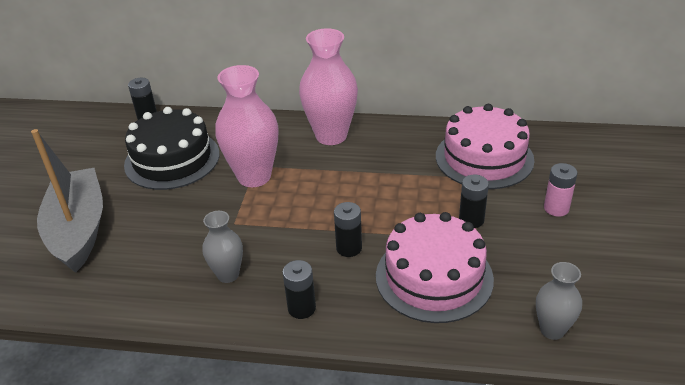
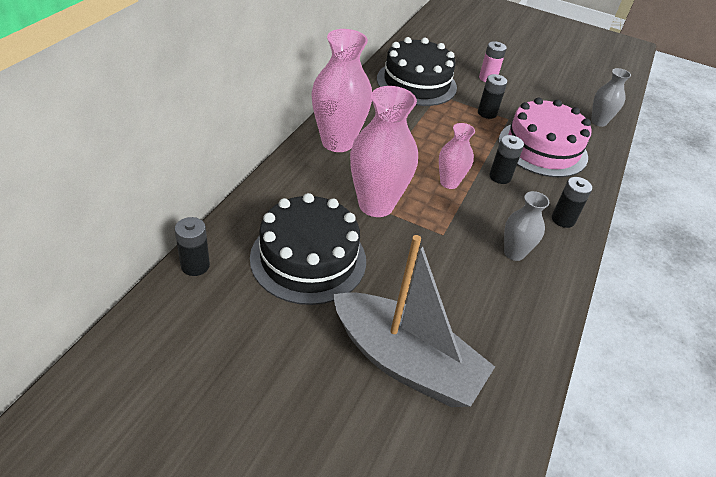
camera: 80 degrees left, 5 degrees up
(78, 229) = (405, 362): grey boat -> grey boat turned 150 degrees counterclockwise
(314, 213) = (449, 183): none -> pink vase
(484, 158) = (416, 83): pink cake -> black cake

